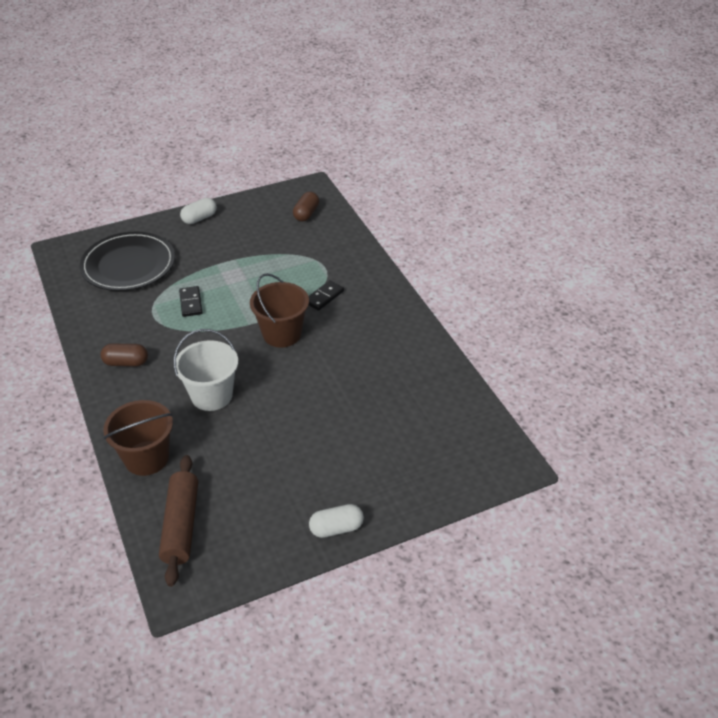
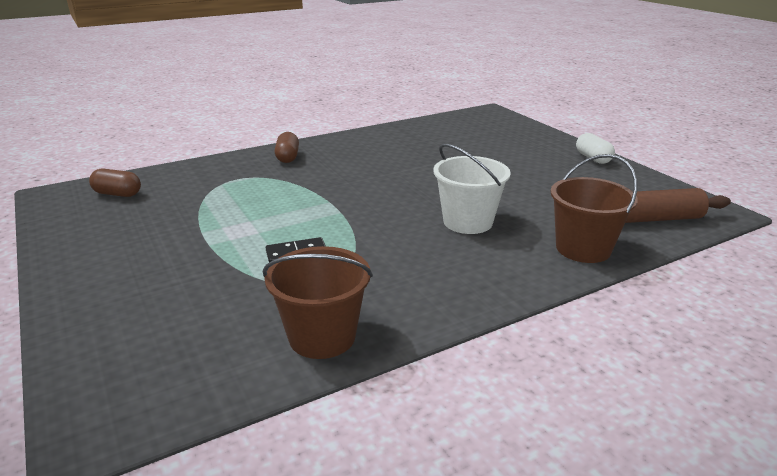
camera: 95 degrees left, 15 degrees down
(126, 362) = (429, 288): brown capsule -> brown capsule (287, 157)
(128, 265) = (184, 324): black plate -> none
(199, 218) = (76, 271): white capsule -> none
(282, 334) = (357, 193): brown bucket -> brown bucket (322, 336)
(324, 297) = (293, 176): black domino -> none

